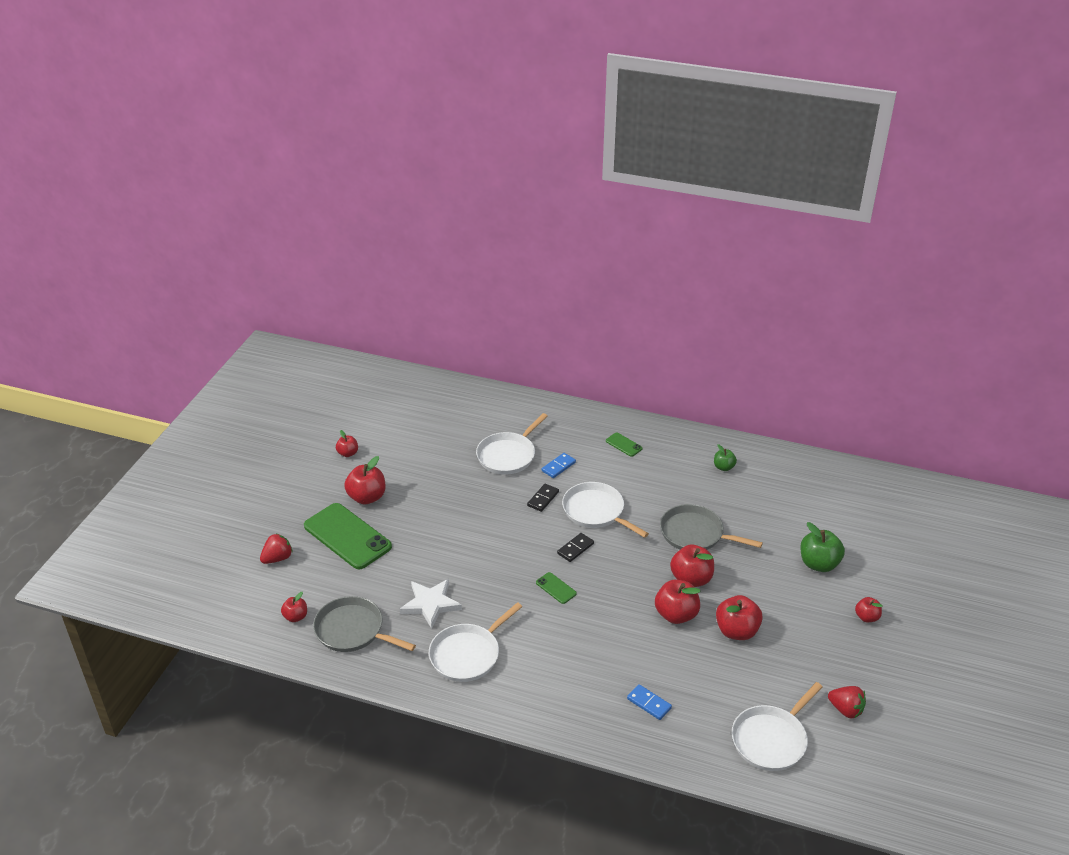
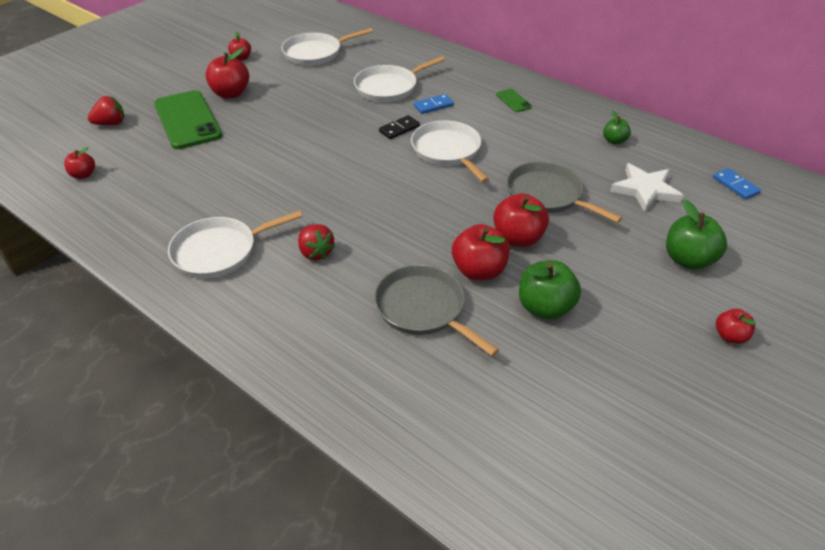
camera: 20 degrees right, 5 degrees up
(352, 630) = (125, 199): grey pan -> grey pan (423, 308)
(430, 604) = (218, 195): white star -> white star (645, 190)
(556, 588) = (358, 211): green phone -> none
(575, 548) = (404, 179): black domino -> none
(649, 703) = (387, 361): blue domino -> blue domino (735, 185)
(736, 631) = (545, 307): red apple -> green apple
(771, 739) = (524, 455): white pan -> white pan (315, 53)
(845, 709) = (652, 447): red strawberry -> red strawberry (316, 253)

